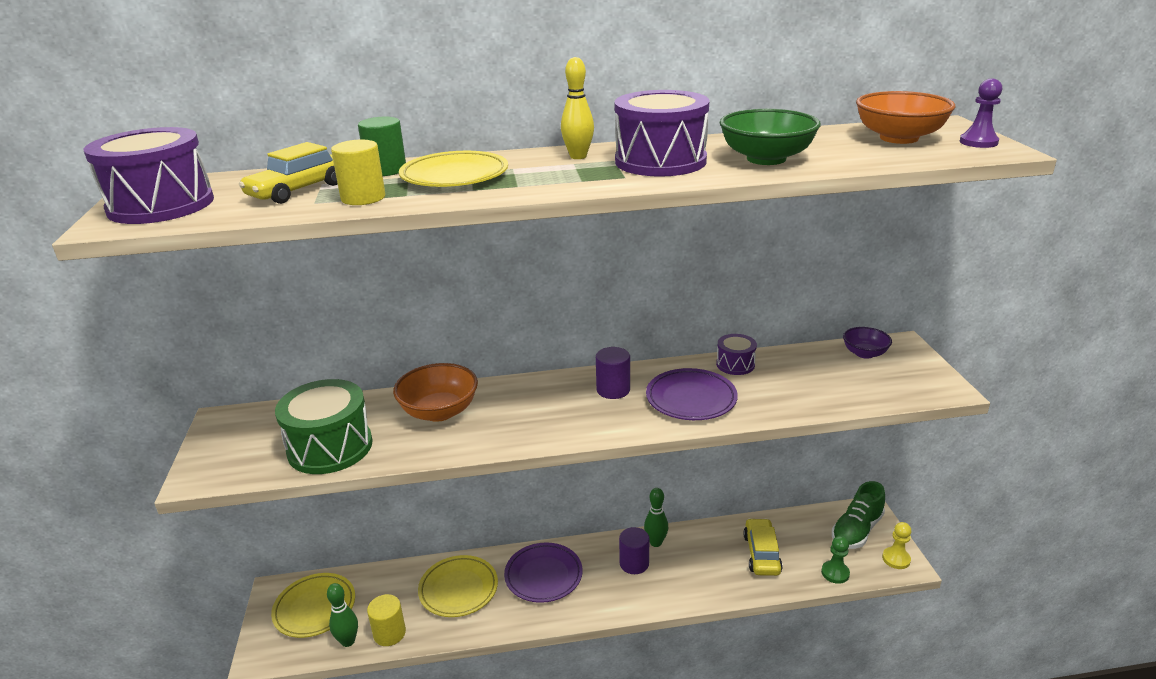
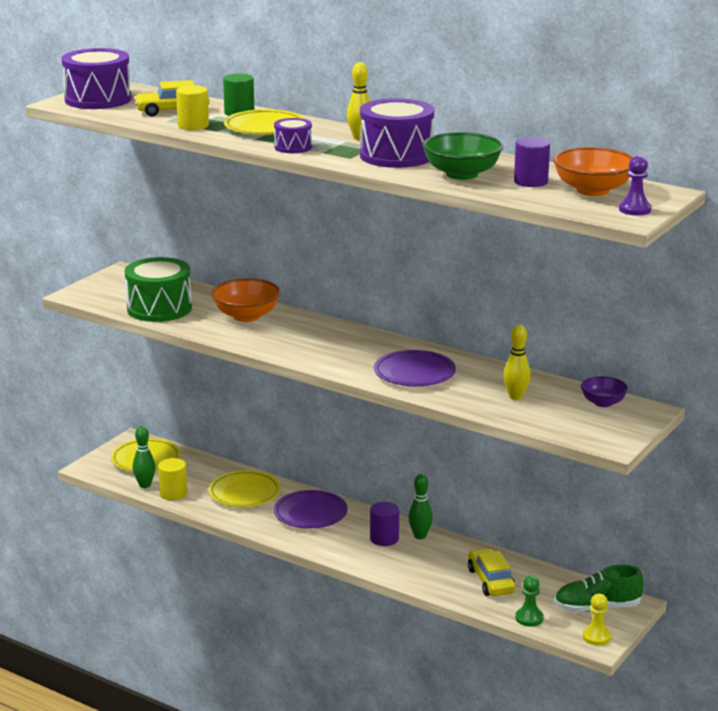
camera: 40 degrees right, 5 degrees down
(613, 390) = (373, 348): purple cylinder -> purple cylinder (530, 182)
(735, 364) = (488, 369): purple drum -> purple drum (293, 147)
(761, 554) = (491, 581): yellow car -> yellow car turned 60 degrees counterclockwise
(803, 381) = (516, 397): none -> yellow bowling pin

